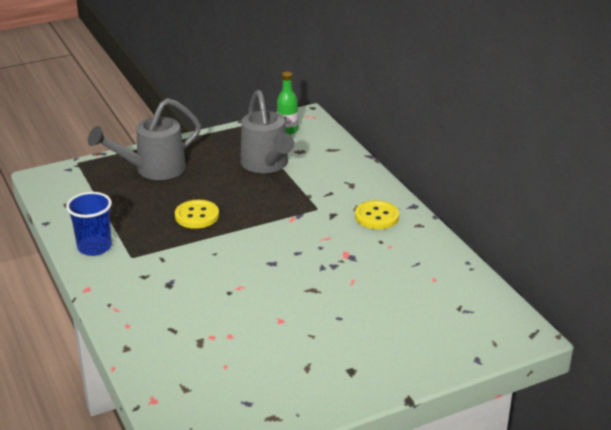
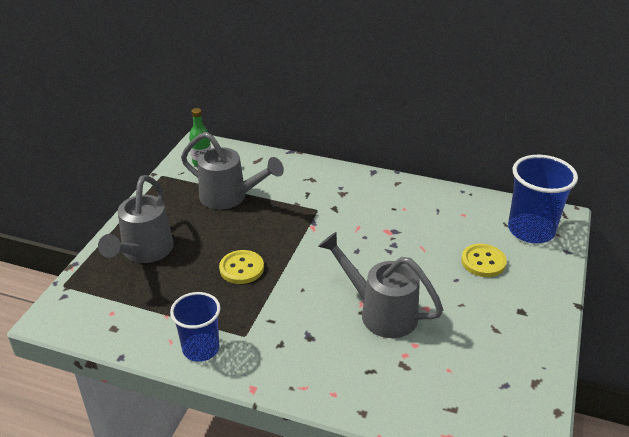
camera: 45 degrees left, 5 degrees up
(242, 301) = (380, 312): none -> grey watering can
(377, 216) = (364, 192): yellow button -> yellow button (483, 262)
(474, 325) = (531, 230): none -> blue cup

